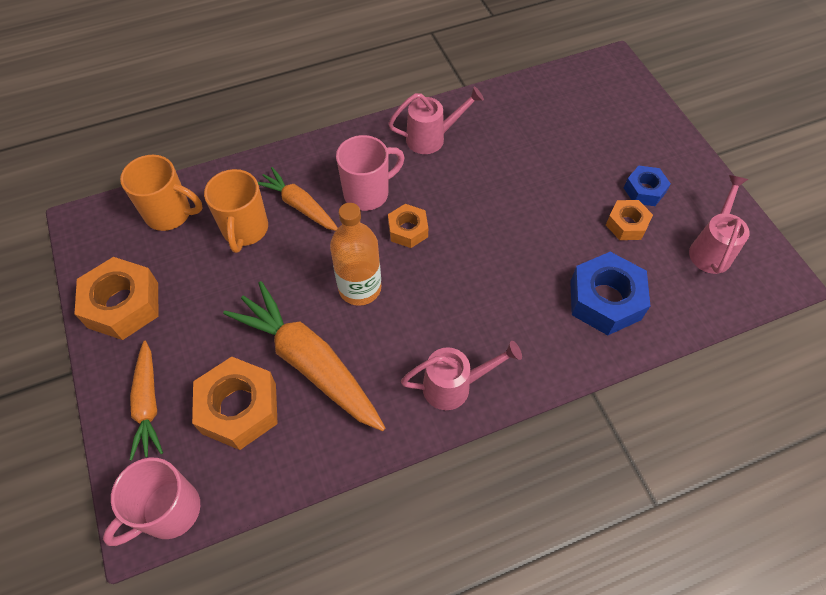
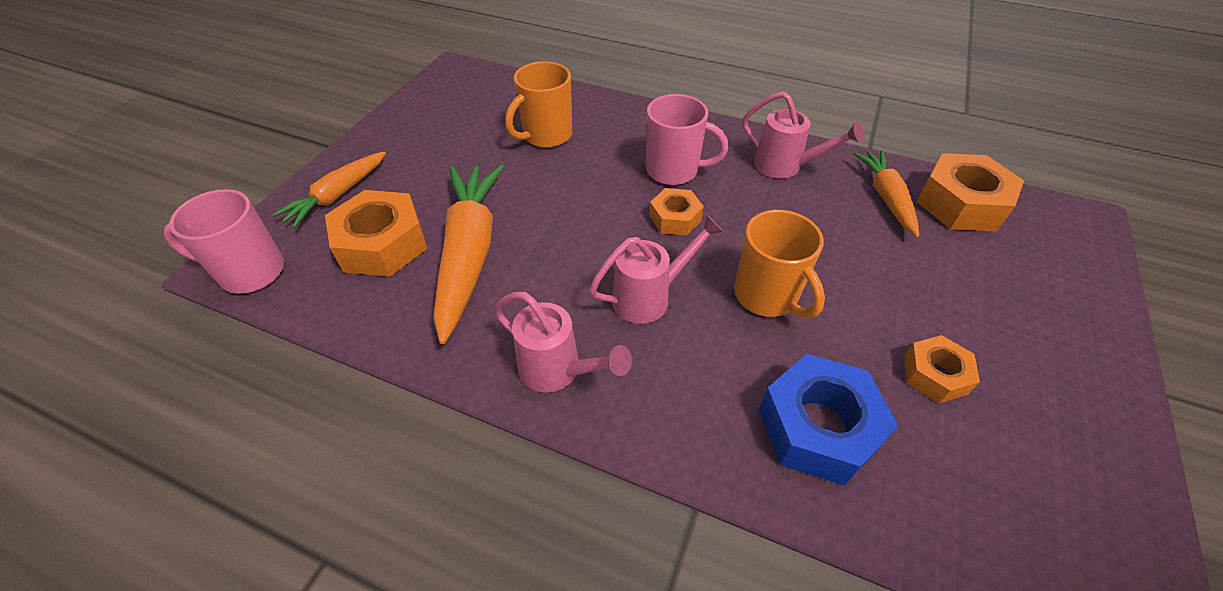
camera: 45 degrees right, 10 degrees down
(123, 305) = (409, 128): orange nut -> orange nut (961, 204)
(170, 214) = (510, 96): orange mug -> orange mug (767, 296)
(299, 206) = (606, 145): orange carrot -> orange carrot (886, 197)
(360, 288) = (578, 231): orange bottle -> none
(644, 190) = (999, 358): blue nut -> none
(711, 249) = (1043, 489): pink watering can -> pink watering can (649, 297)

